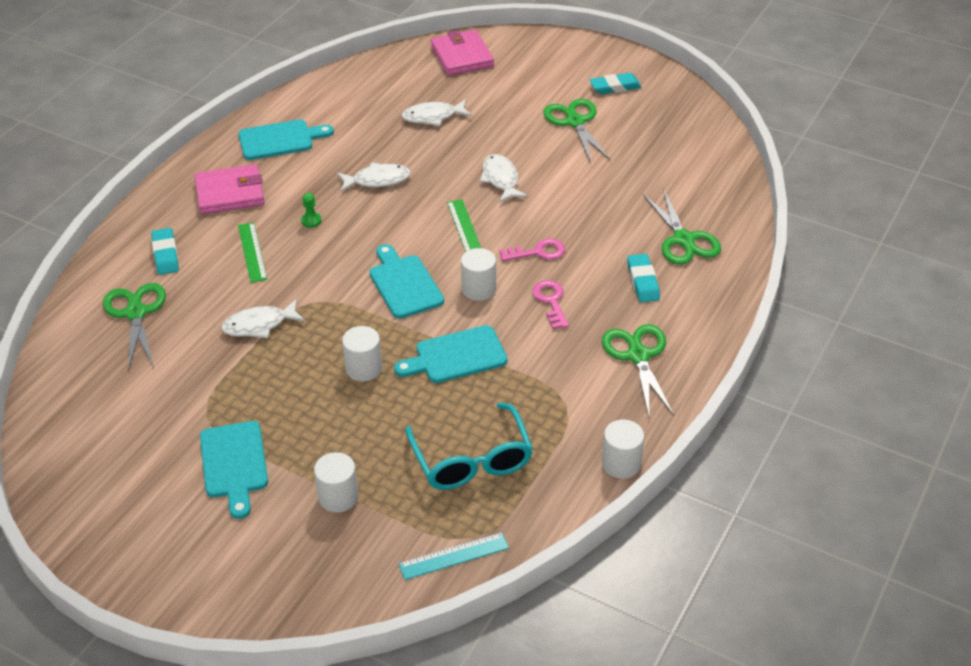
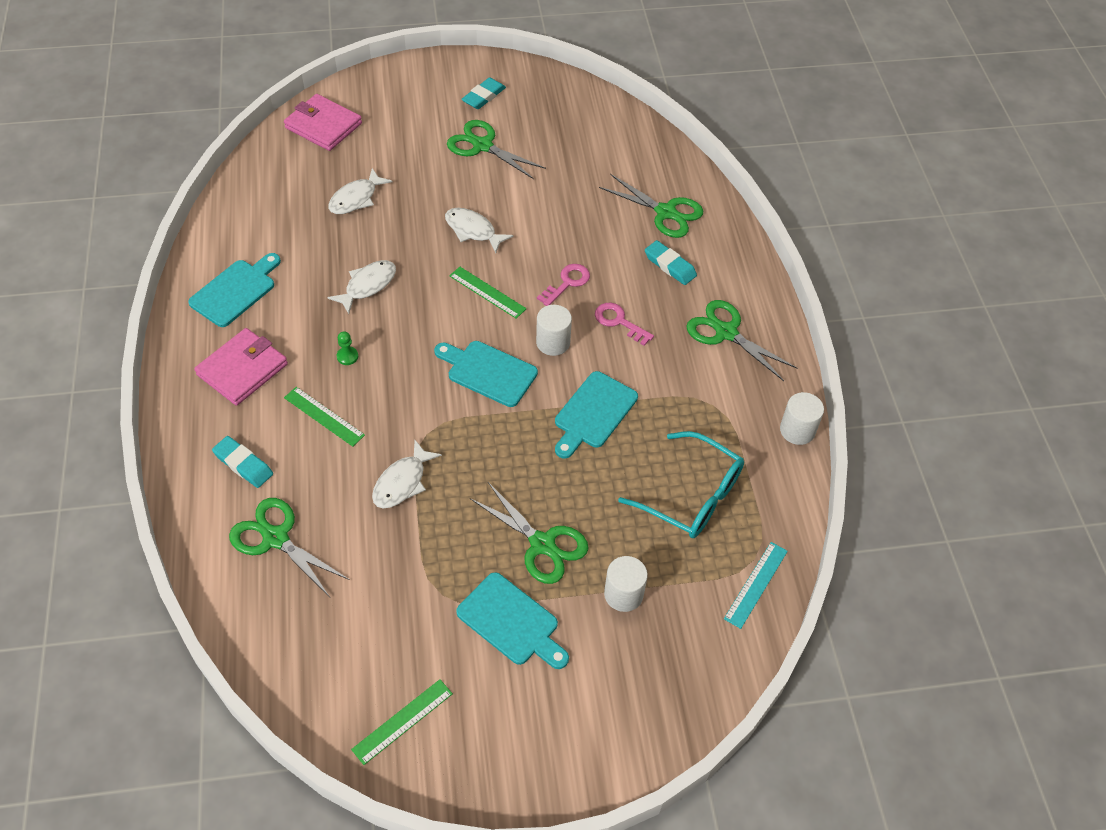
camera: 40 degrees left, 10 degrees up
(90, 481) = (402, 721): none -> green ruler
(315, 425) = (542, 544): none -> green scissors
(363, 368) = (531, 468): white cylinder -> none

